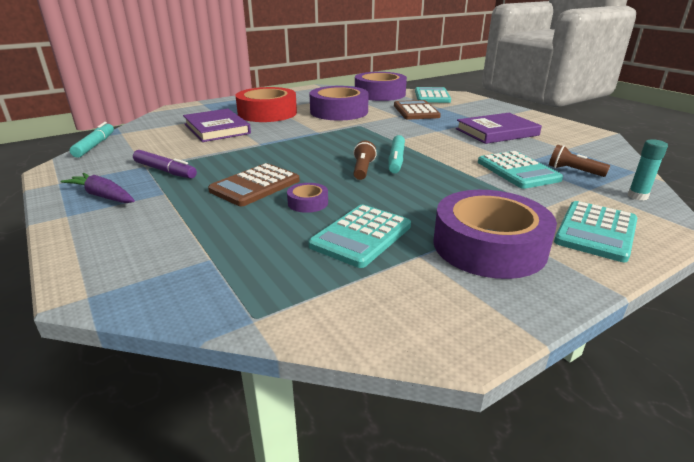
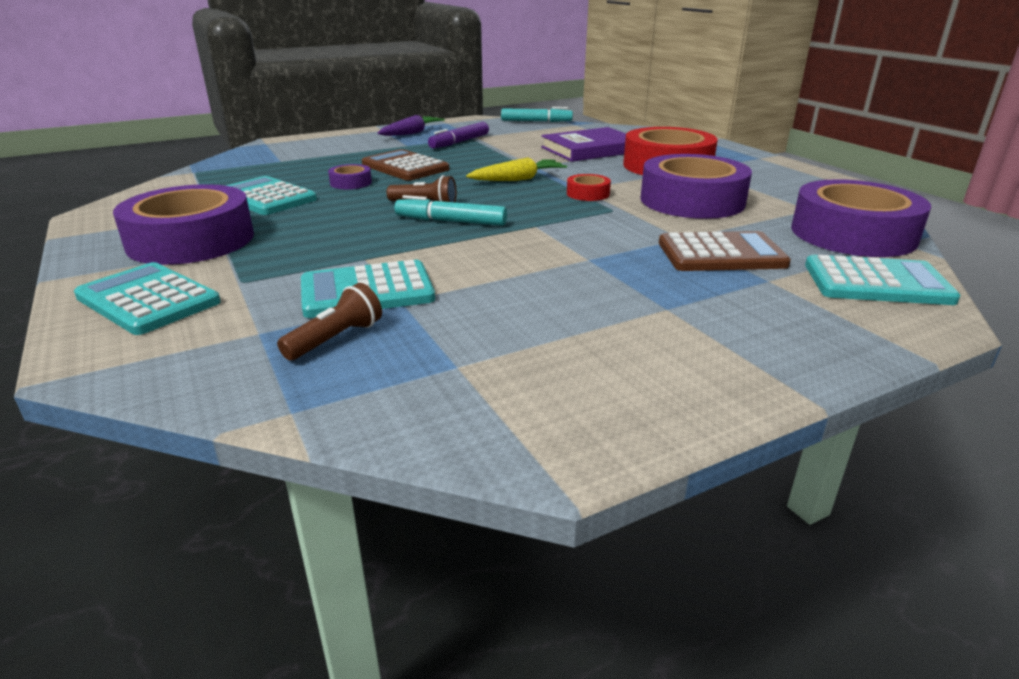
camera: 95 degrees right, 0 degrees up
(297, 146) = (518, 179): none -> yellow carrot
(329, 130) = (588, 194): none -> red tape
(496, 132) = (579, 310): purple book -> none
(637, 196) = (196, 368): turquoise glue stick -> none

